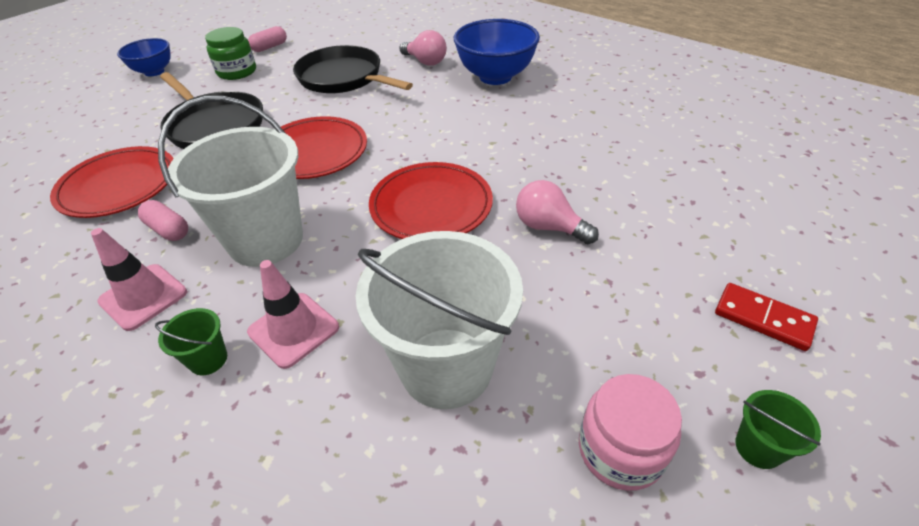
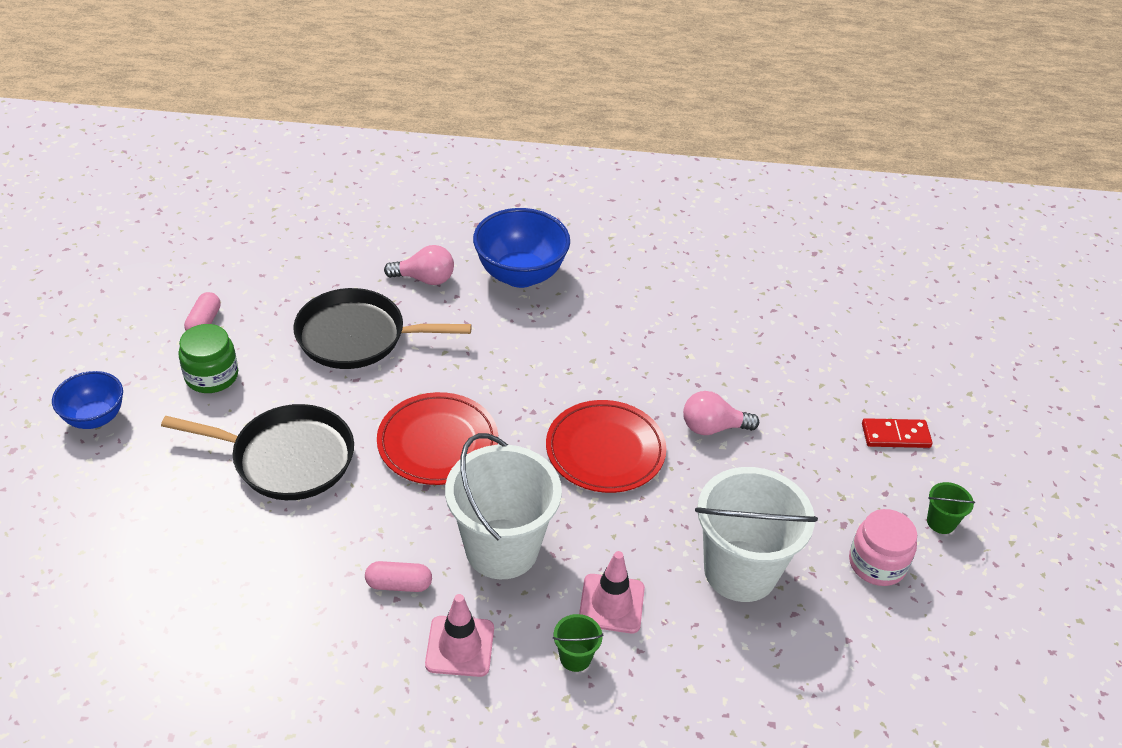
camera: 40 degrees left, 0 degrees up
(119, 186) = (281, 570): red plate -> none

